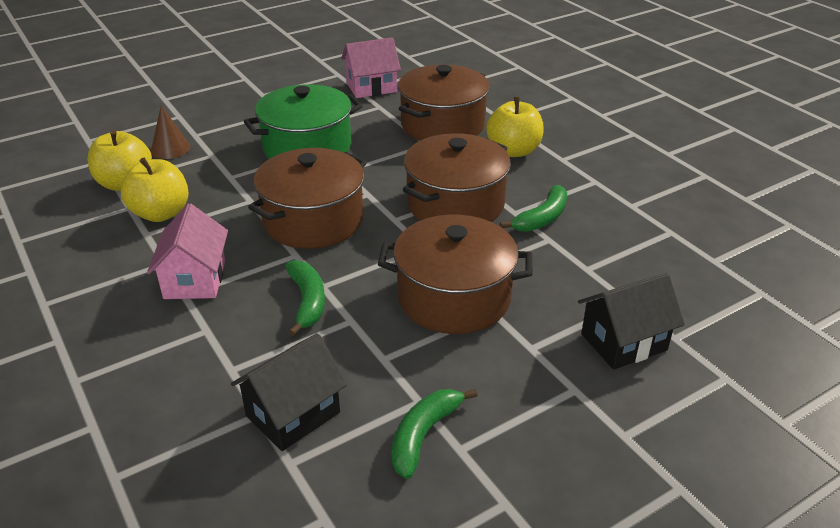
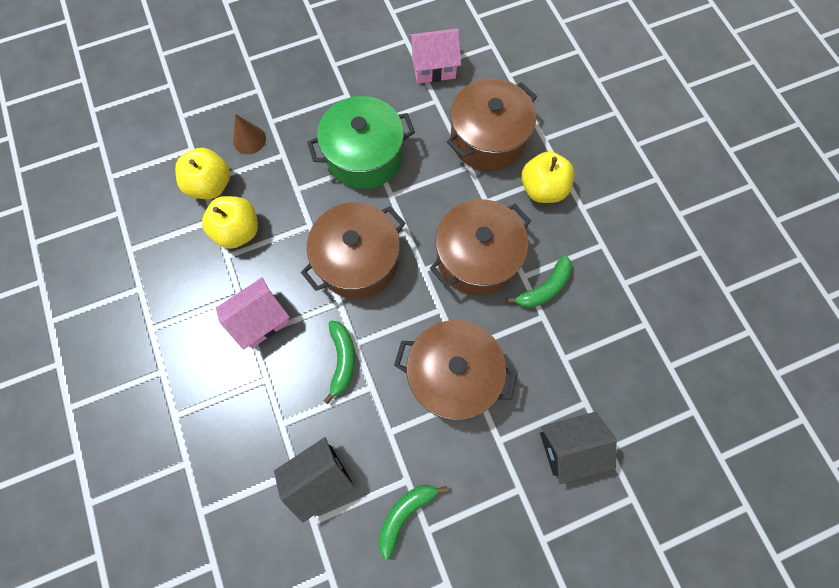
camera: 10 degrees right, 35 degrees up
(195, 279) = (261, 319): pink house -> pink house turned 45 degrees clockwise

